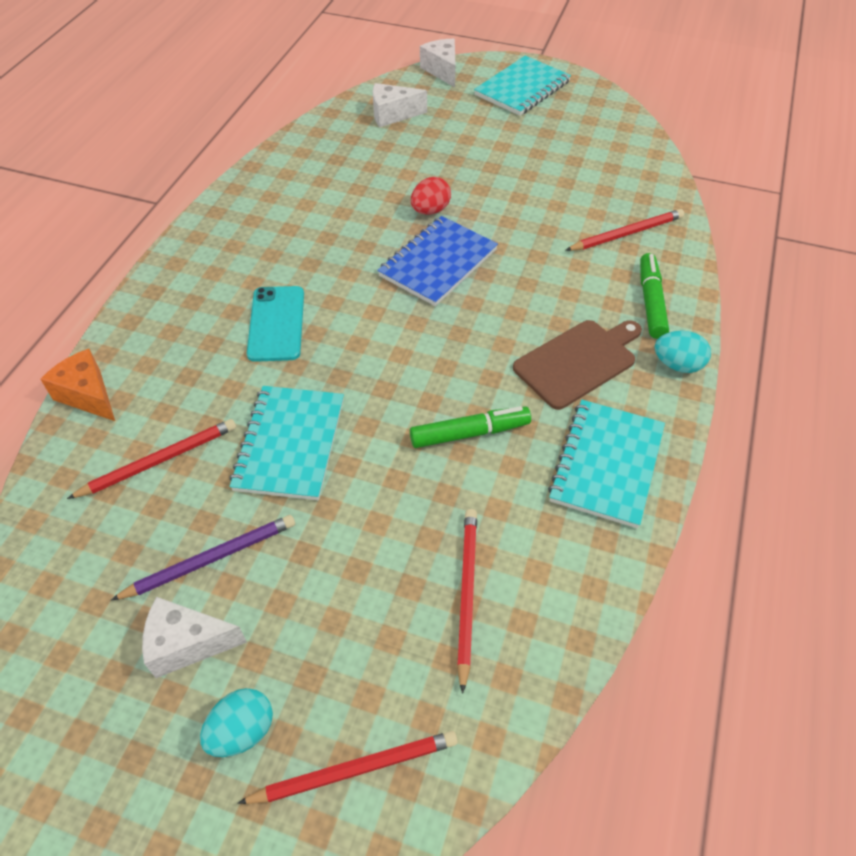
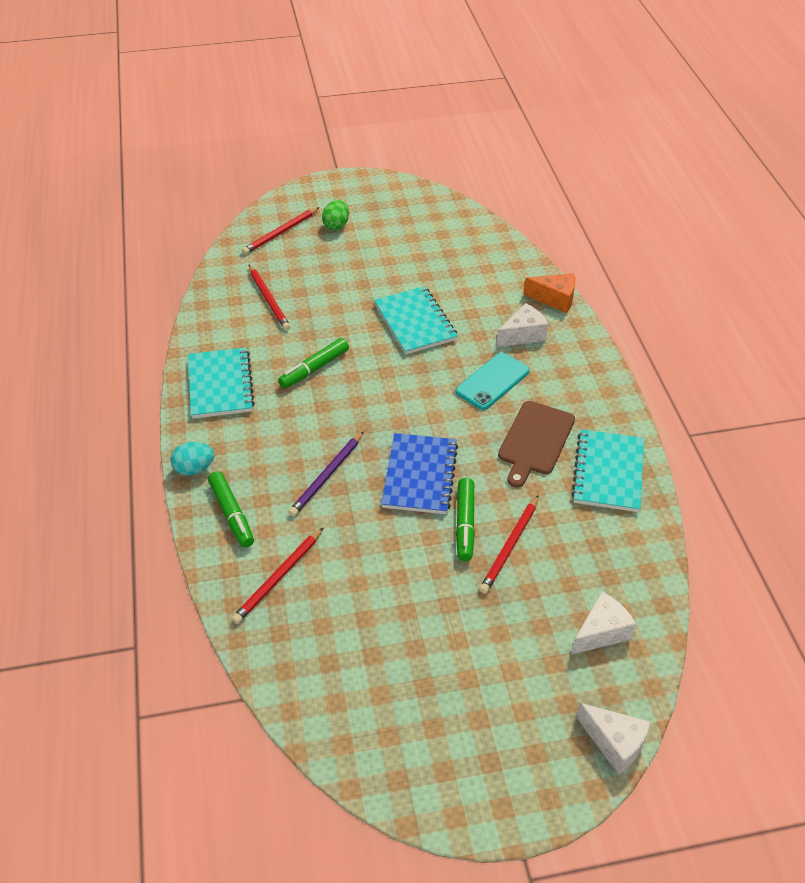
camera: 150 degrees right, 5 degrees down
(159, 460) = (477, 288): red pencil -> red pencil (510, 546)
(187, 644) = (386, 237): white cheese -> white cheese (523, 335)
(211, 559) = (406, 265): purple pencil -> purple pencil (327, 476)
(242, 731) = (336, 225): turquoise egg -> green egg
(276, 323) = (492, 381): turquoise phone -> turquoise phone turned 75 degrees clockwise
(430, 210) = (465, 524): red egg -> green marker
(522, 88) = (498, 757): turquoise notebook -> turquoise notebook (608, 472)
(578, 362) = (267, 441): brown cutting board -> brown cutting board (535, 441)

